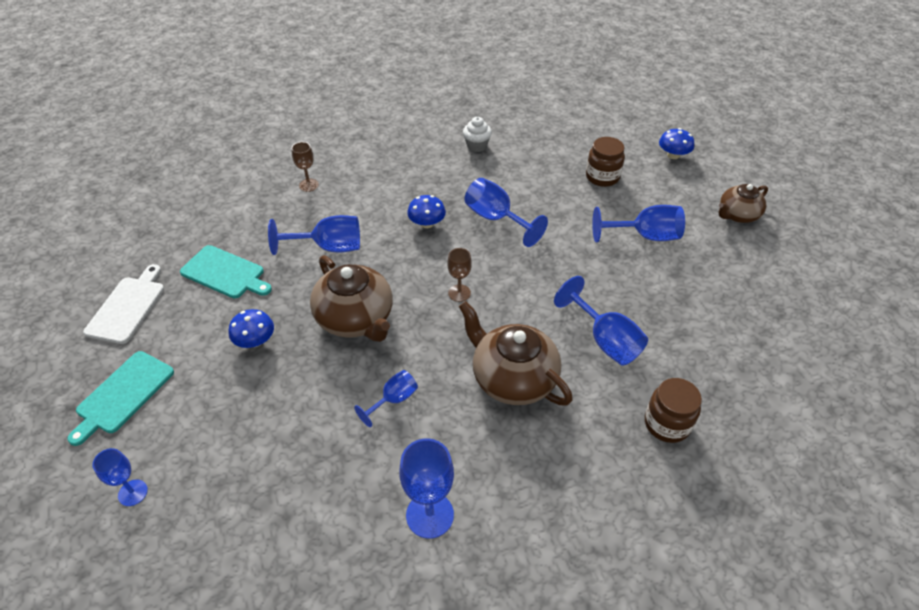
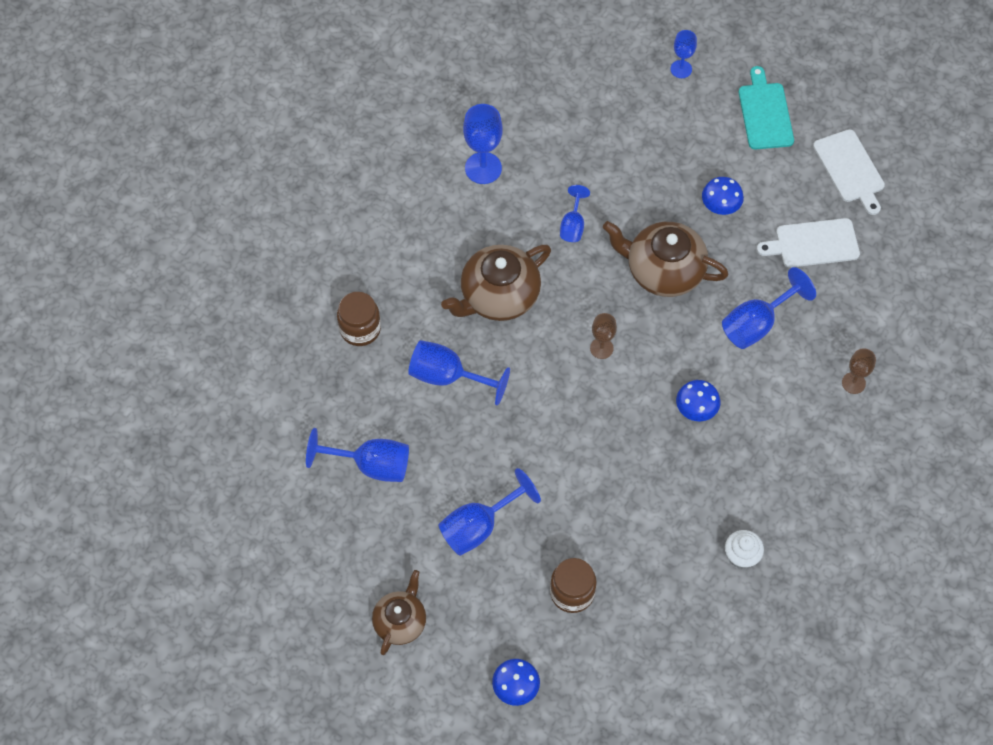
camera: 145 degrees right, 15 degrees up
(225, 273) = (813, 243): turquoise cutting board -> white cutting board
(496, 219) = (636, 457): blue goblet -> blue goblet (371, 465)
(513, 378) = (498, 296): brown teapot -> brown teapot turned 135 degrees clockwise

